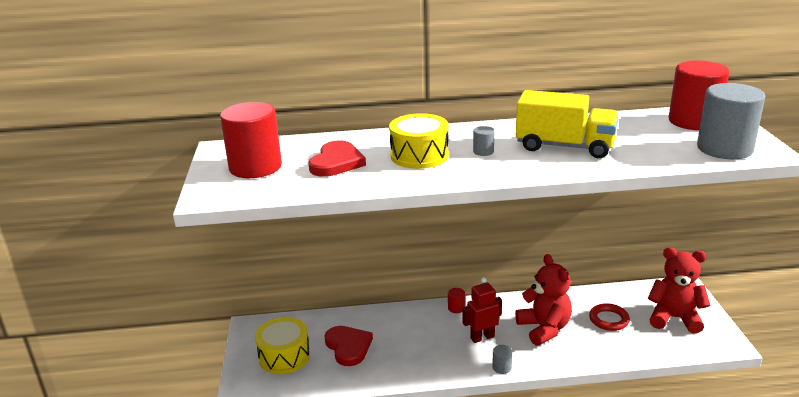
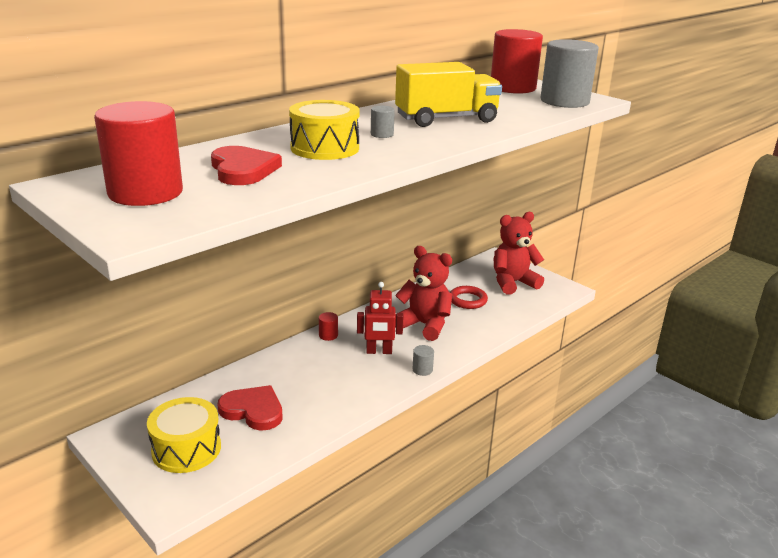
camera: 40 degrees left, 0 degrees up
(482, 337) = (379, 351): red robot -> red robot turned 120 degrees counterclockwise

